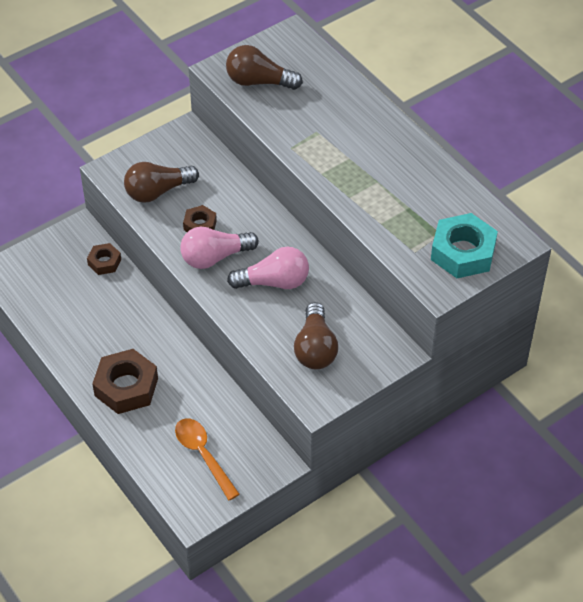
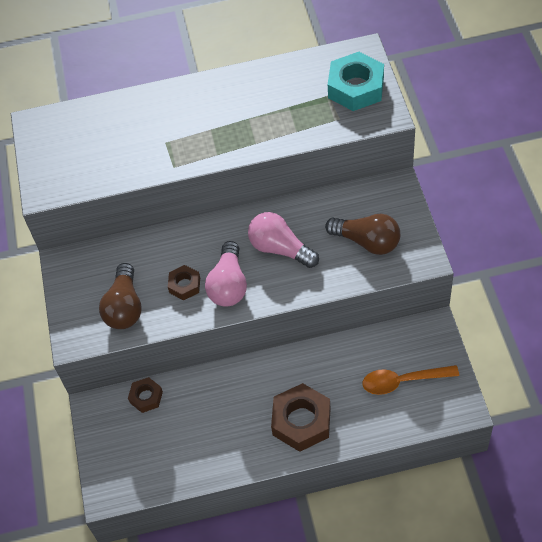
camera: 60 degrees left, 5 degrees up
(259, 82) = (78, 165): brown light bulb -> none
(274, 282) = (280, 249): pink light bulb -> pink light bulb turned 75 degrees counterclockwise

